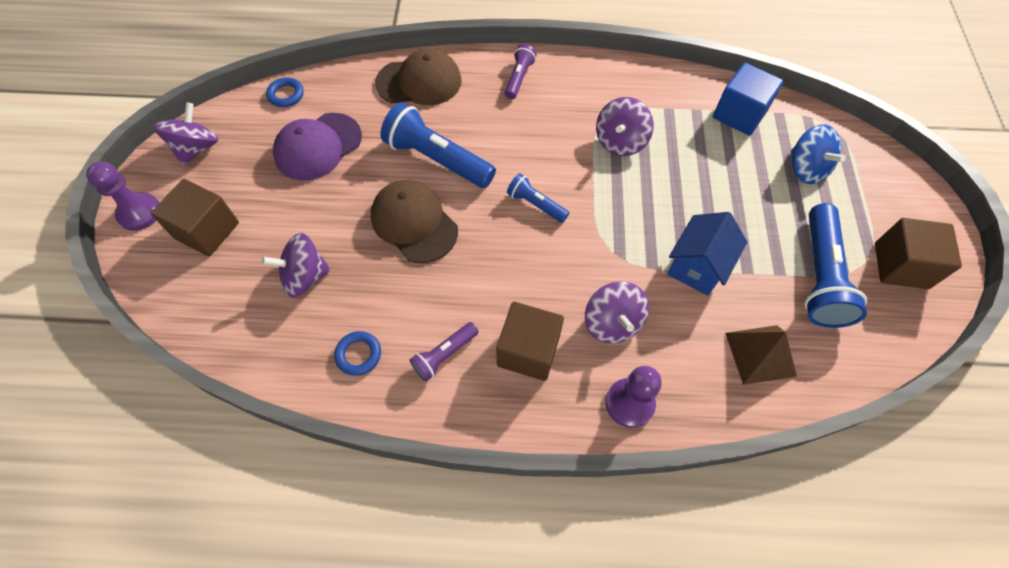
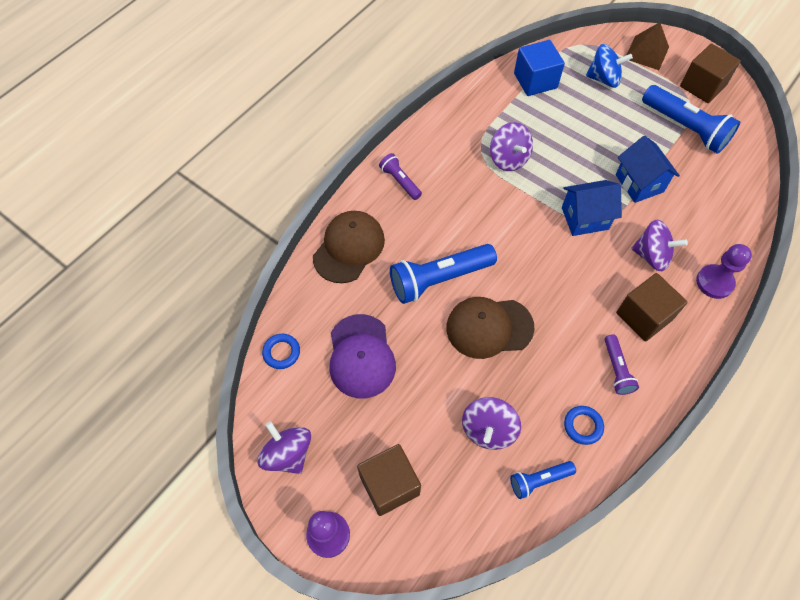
camera: 55 degrees left, 0 degrees up
(535, 204) = (527, 241): blue flashlight -> blue flashlight (539, 480)
(606, 239) = (585, 218): none -> blue house
(760, 354) = (720, 193): brown pyramid -> brown pyramid (647, 52)

